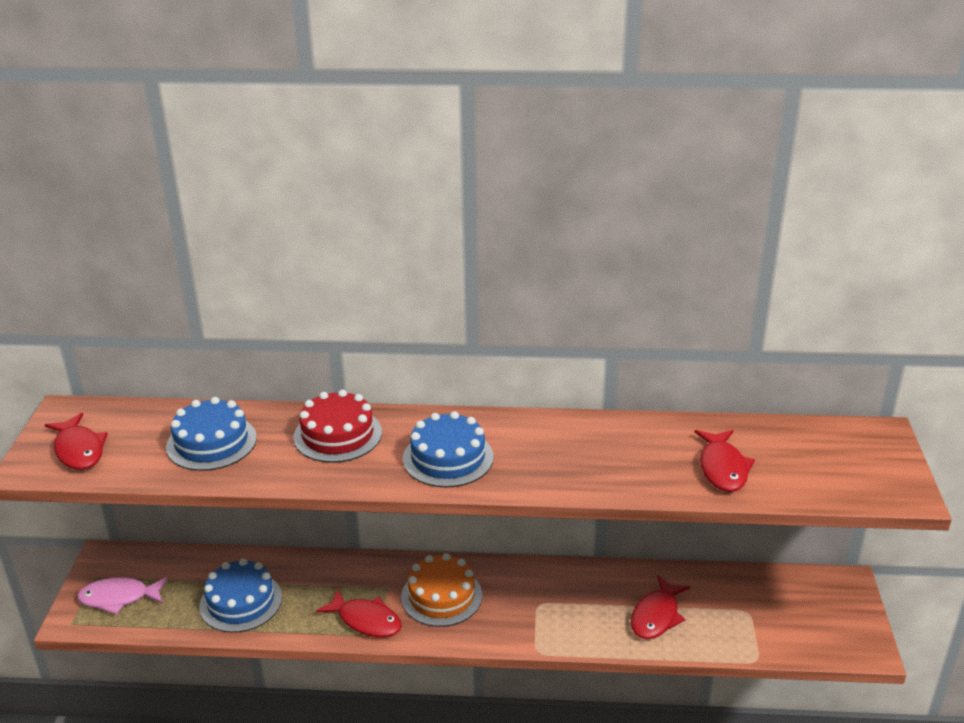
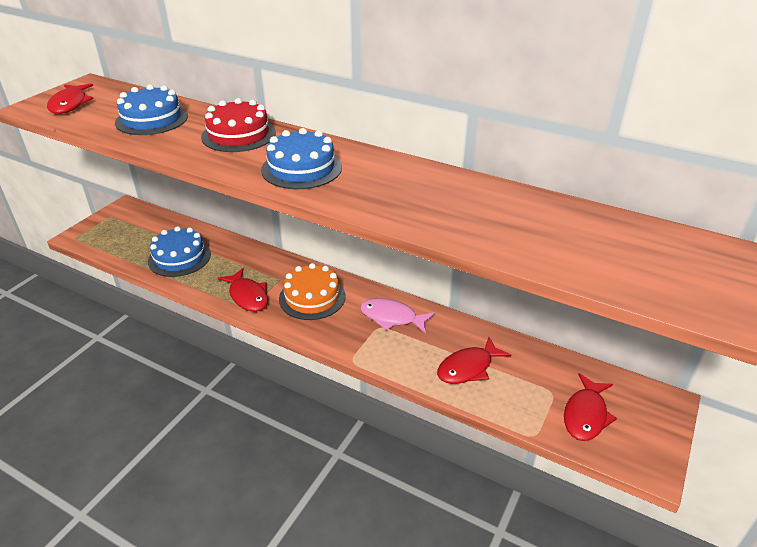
camera: 25 degrees right, 5 degrees up
(119, 598) = (112, 232): pink fish -> pink fish (392, 317)
(722, 468) = (533, 237): red fish -> red fish (586, 415)

